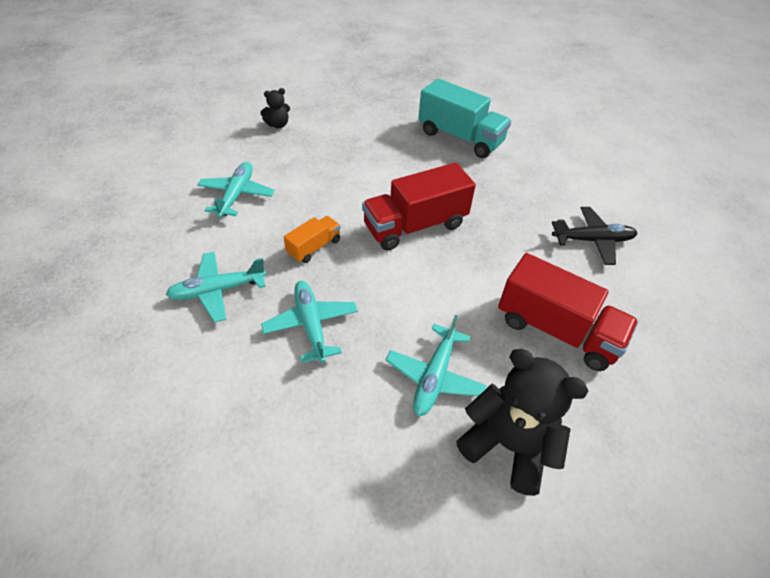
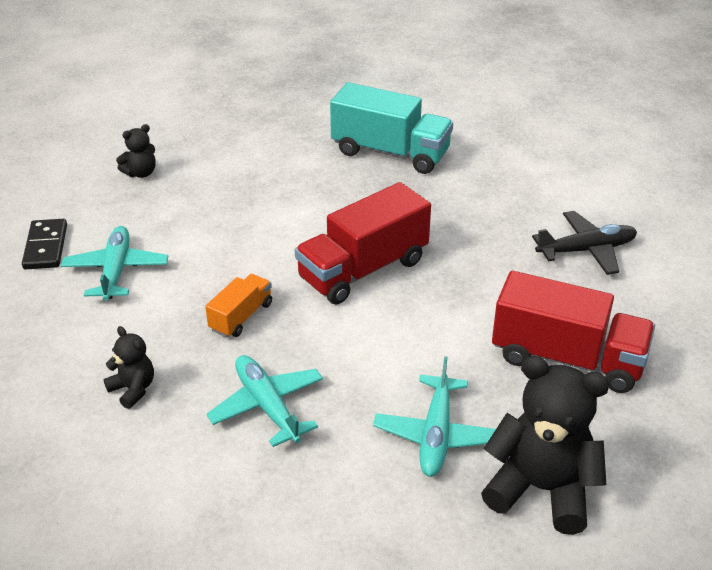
camera: 10 degrees left, 10 degrees down
(194, 168) = (45, 247): none -> black domino
(217, 291) = (133, 389): turquoise plane -> black teddy bear

